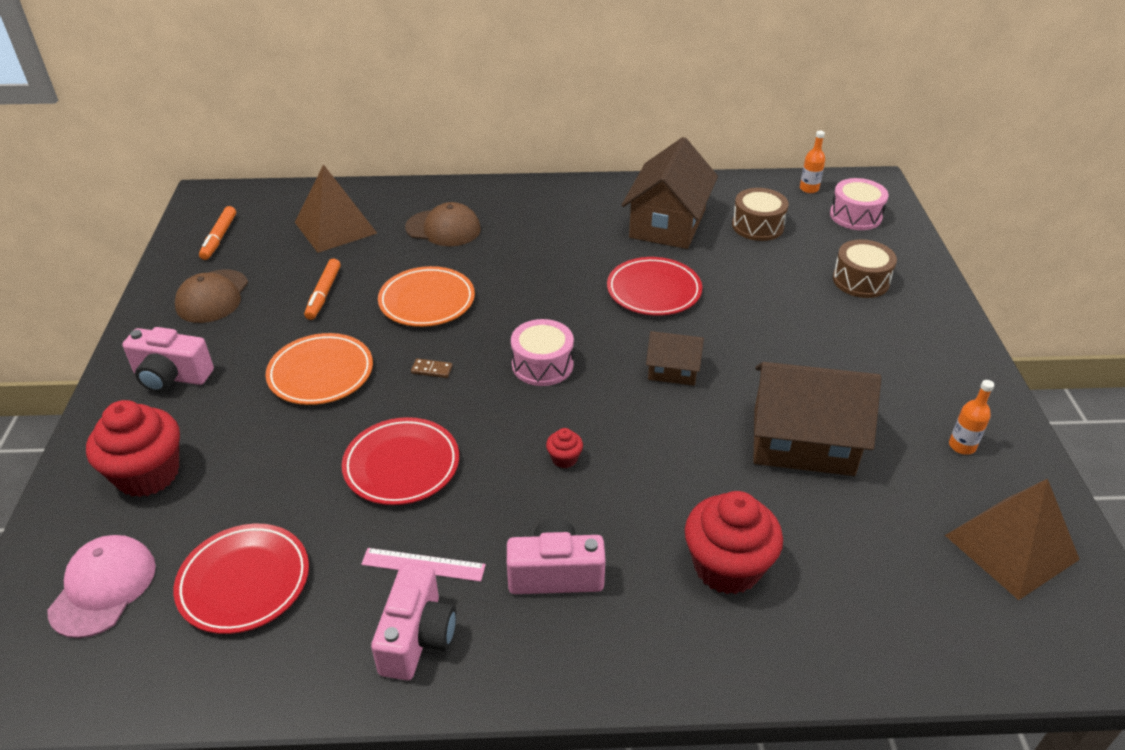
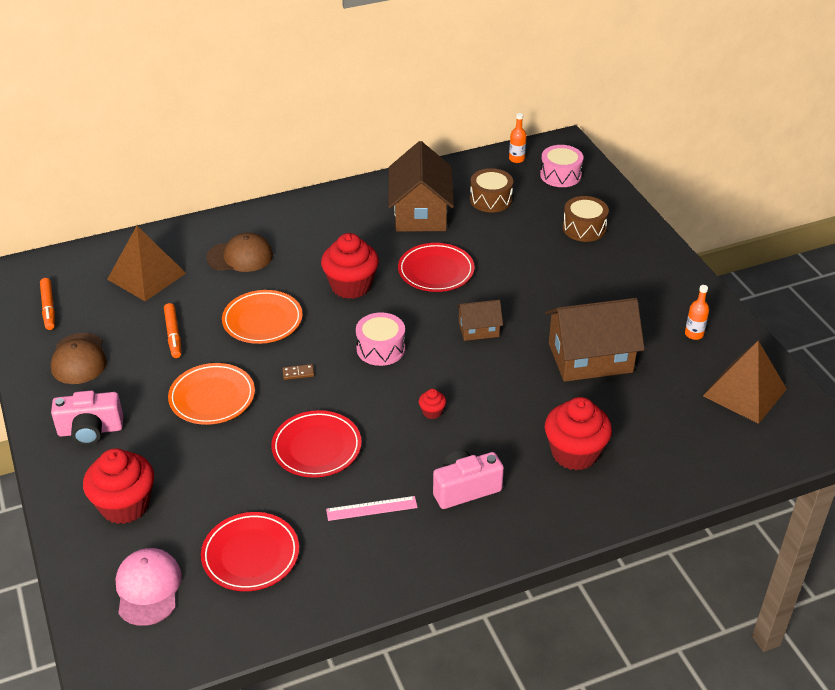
camera: 20 degrees left, 0 degrees up
(417, 637) = (394, 553): pink camera -> none
(546, 285) = (351, 286): none -> red cupcake

